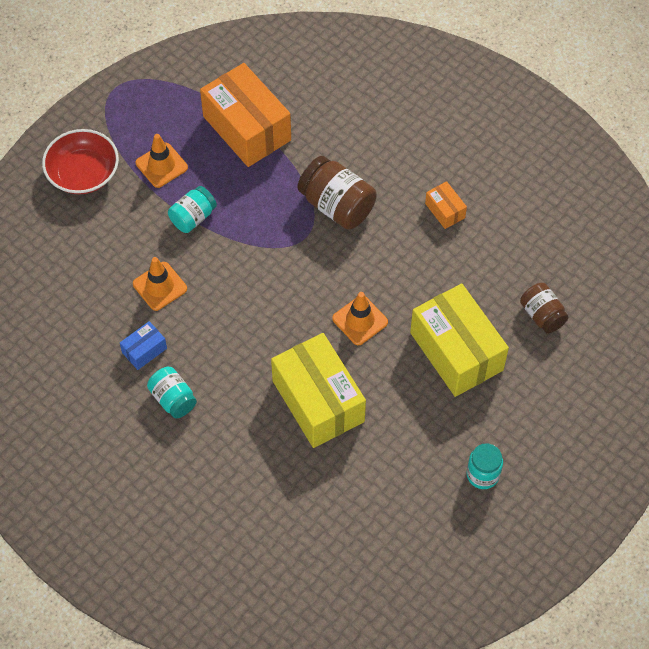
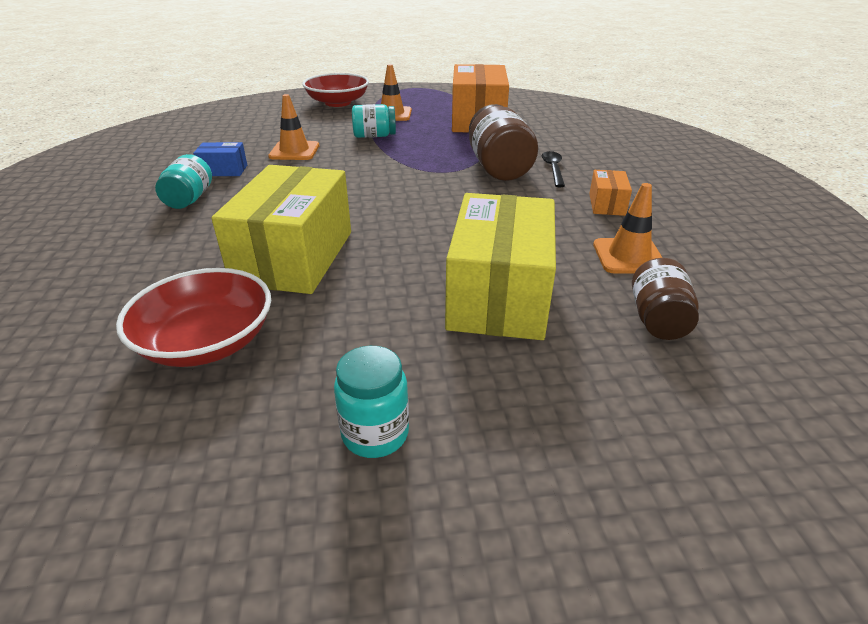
camera: 40 degrees right, 25 degrees down
(355, 488) = (207, 342): none -> red bowl
(360, 320) = (422, 229): orange traffic cone -> orange traffic cone (628, 256)
(376, 181) = (553, 169): none -> black spoon

